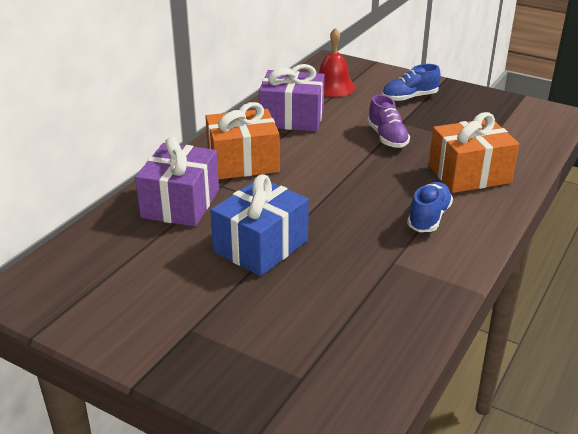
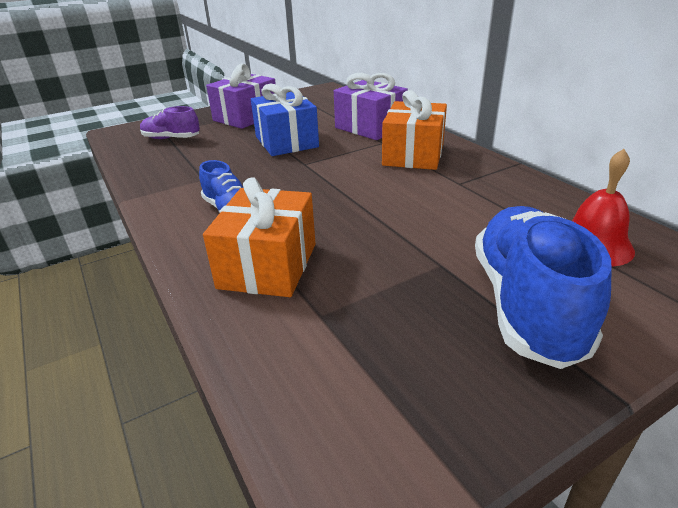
camera: 120 degrees right, 0 degrees up
(292, 118) = (497, 194): purple gift -> purple gift (246, 117)
(387, 138) = (404, 239): purple shoe -> purple shoe (171, 138)
(409, 98) = (526, 304): blue shoe -> blue shoe, size x1.84

